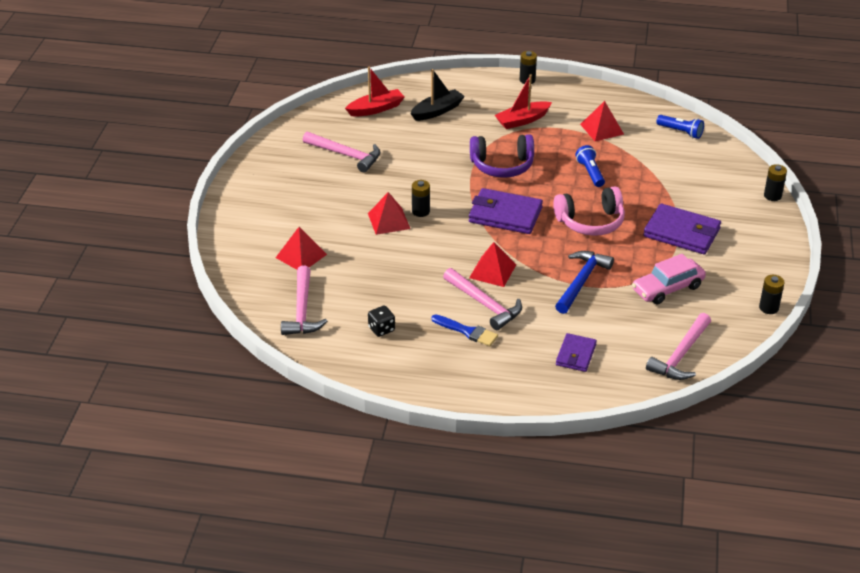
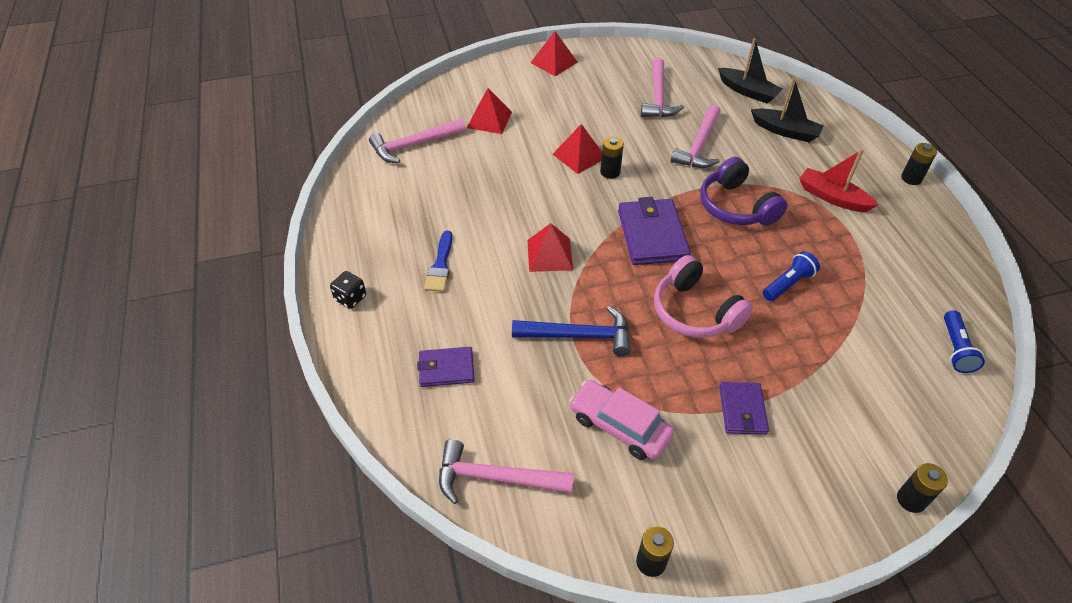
camera: 65 degrees right, 10 degrees up
(376, 109) = (748, 91): red boat -> black boat
(381, 329) = (413, 203): black dice -> black dice (350, 298)
(484, 304) = (491, 265): pink hammer -> pink hammer (699, 145)
(602, 129) = (883, 269): red pyramid -> red pyramid (554, 62)
(681, 233) = (742, 410): purple wallet -> purple wallet, size x0.60

